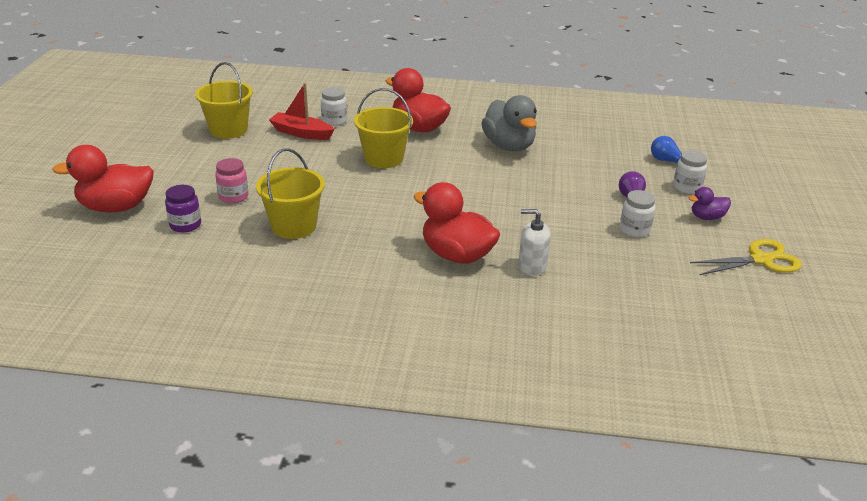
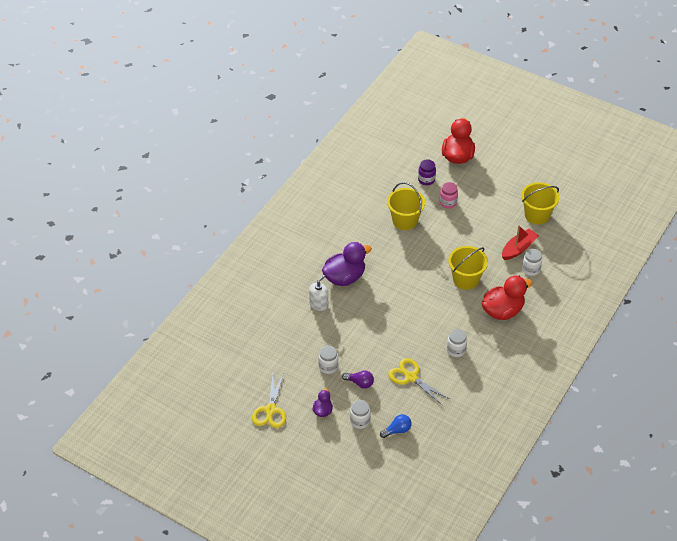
camera: 115 degrees right, 15 degrees up
(456, 255) = (344, 277): red duck -> purple duck
(509, 146) = (456, 350): grey duck -> white jar
(582, 167) = (410, 377): none -> yellow scissors

